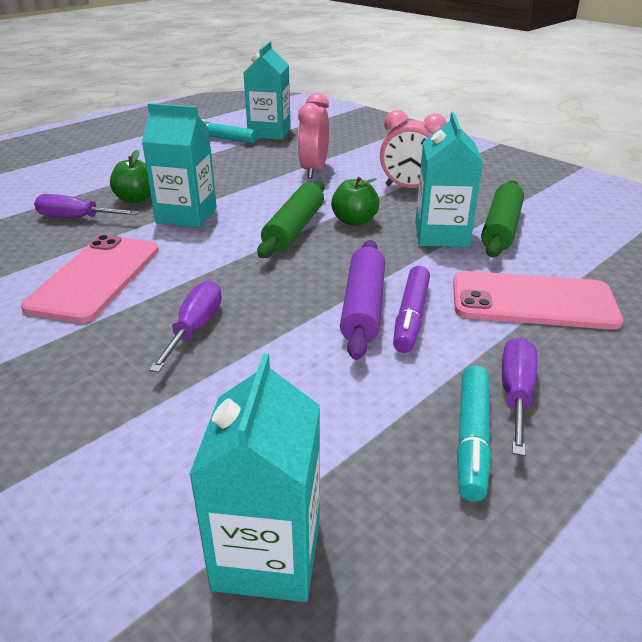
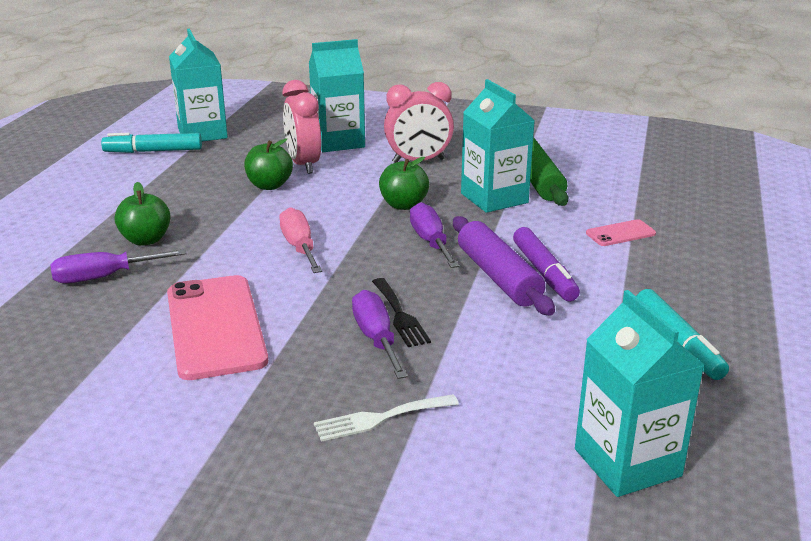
camera: 30 degrees left, 5 degrees down
(109, 402) = (380, 418): none -> white fork
(186, 215) = (228, 242): turquoise carton -> turquoise carton (338, 142)
(232, 233) = (299, 247): none -> pink screwdriver
(238, 314) = (400, 315): none -> black fork
(269, 180) = (269, 185): none -> green apple
(294, 229) = (356, 227): green rolling pin -> none
(516, 394) = (675, 304): purple screwdriver -> purple screwdriver (430, 242)
(533, 301) = (620, 233): pink phone -> pink phone, size x0.46

